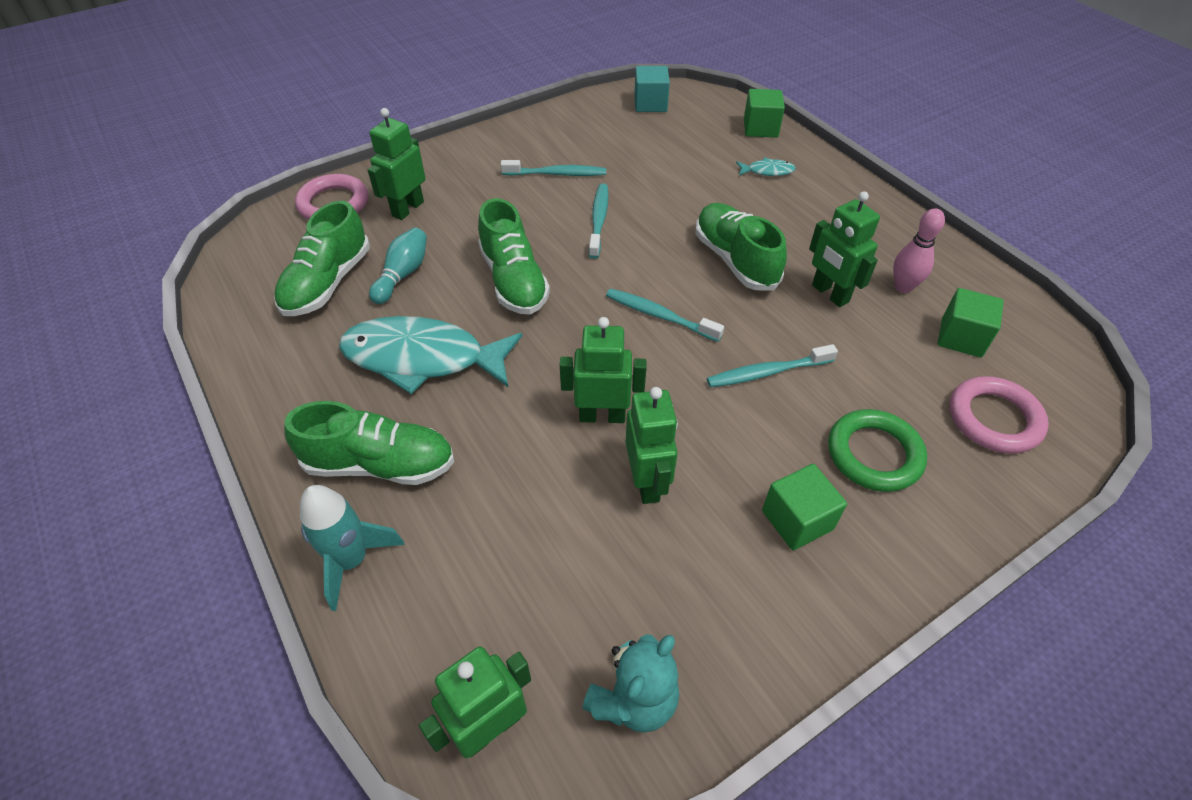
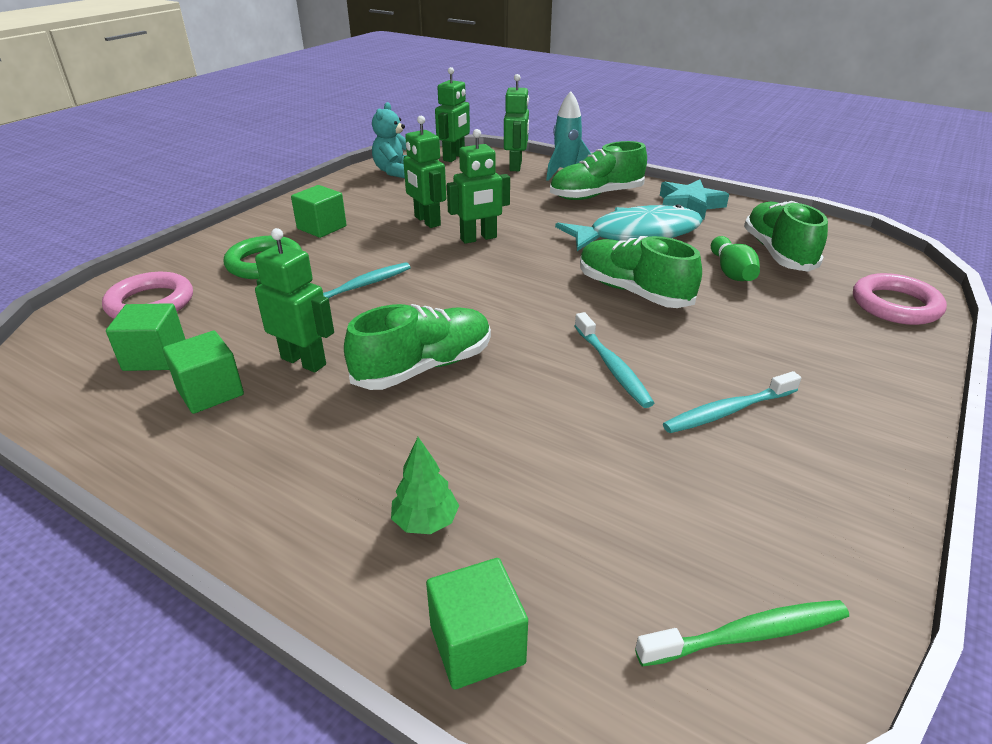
camera: 155 degrees right, 15 degrees down
(295, 395) = (689, 205): none -> turquoise star
(403, 275) = (731, 272): turquoise bowling pin -> green bowling pin
(407, 209) = (821, 320): green robot -> green robot (516, 166)
(650, 104) = (747, 634): turquoise cube -> green toothbrush
(659, 316) = (476, 300): turquoise toothbrush -> none
(735, 260) = (424, 367): green shoe -> green shoe turned 75 degrees counterclockwise
(767, 171) = (425, 522): turquoise fish -> green tree
(903, 287) = (210, 392): pink bowling pin -> green cube

